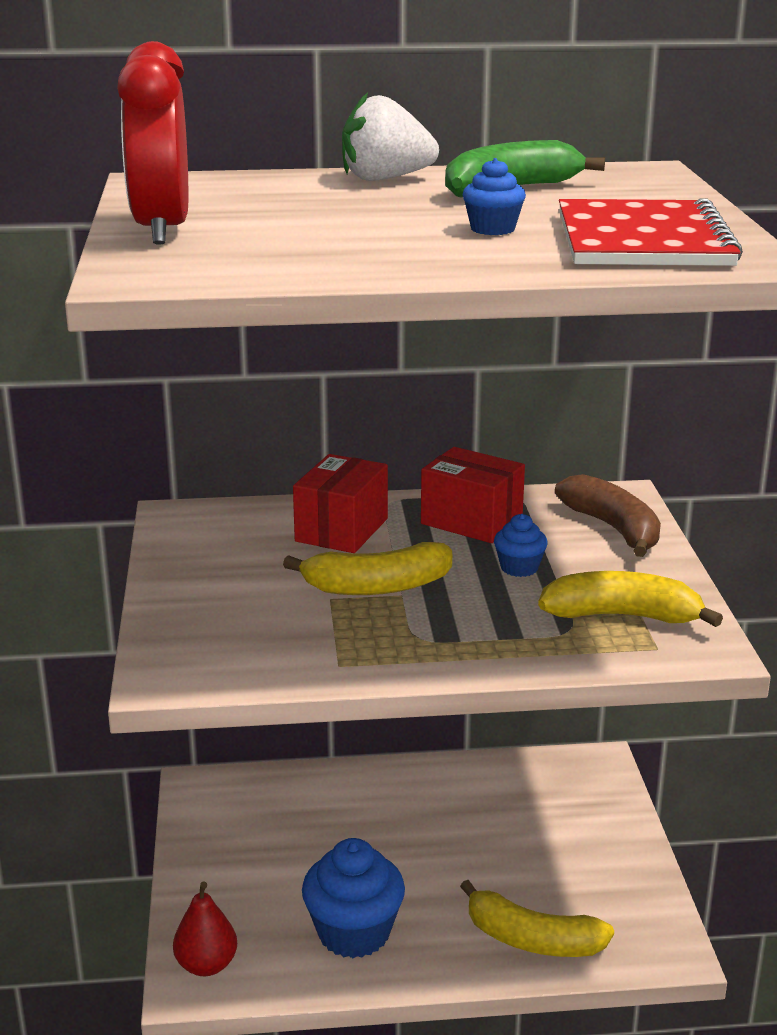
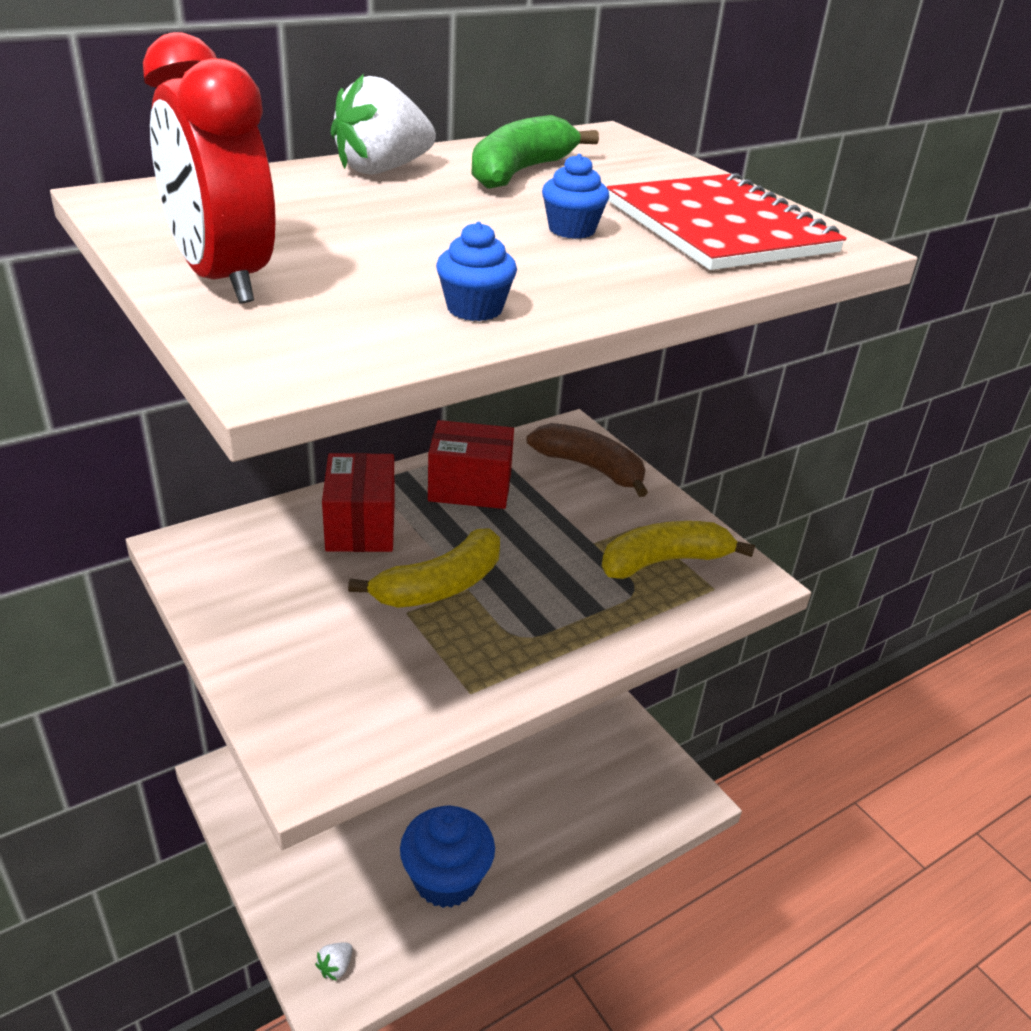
camera: 30 degrees left, 10 degrees up
(206, 965) = (335, 967): red pear -> white strawberry
(519, 568) = (546, 530): blue cupcake -> blue cupcake (474, 309)
(532, 940) = (589, 828): yellow banana -> none

